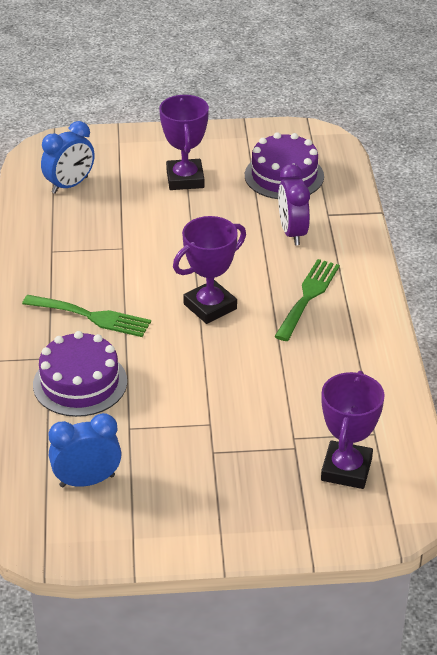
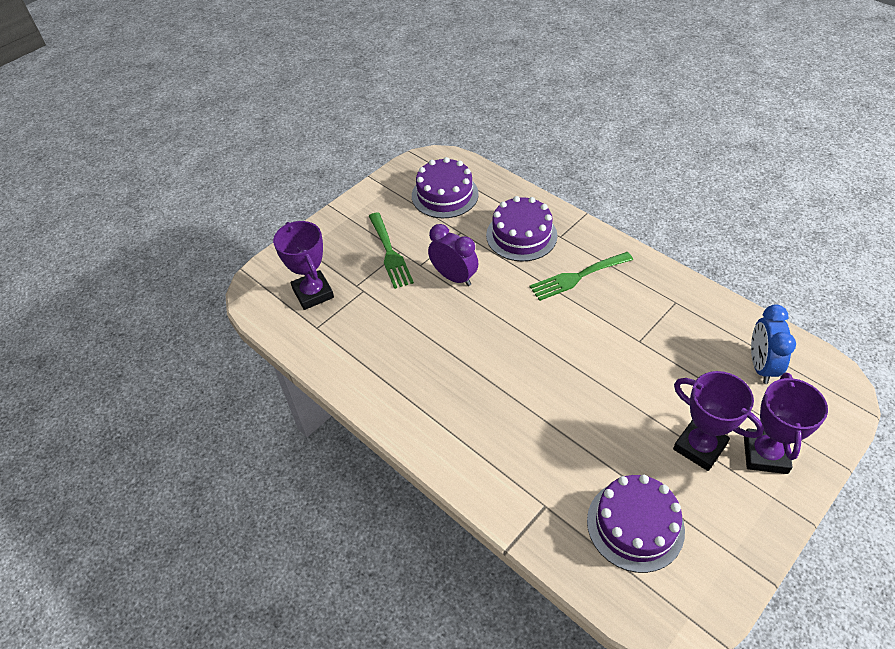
camera: 140 degrees right, 10 degrees up
(87, 481) = (445, 195): blue clock -> purple cake
(210, 306) = (519, 340): purple trophy -> purple trophy (765, 454)
(292, 233) = (547, 457): purple clock -> purple clock (454, 277)
(308, 296) = (465, 401): green fork -> green fork (390, 253)

